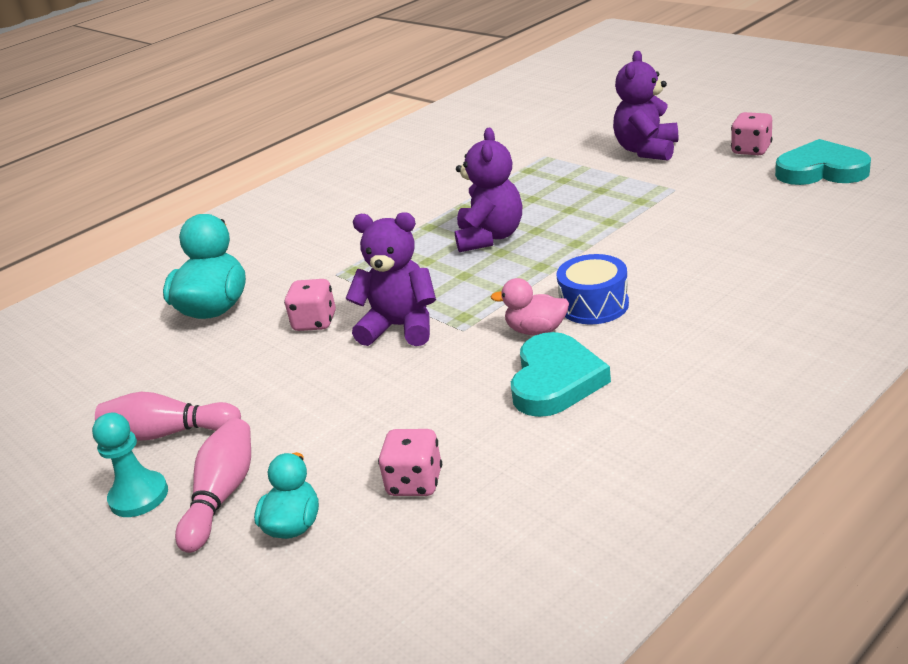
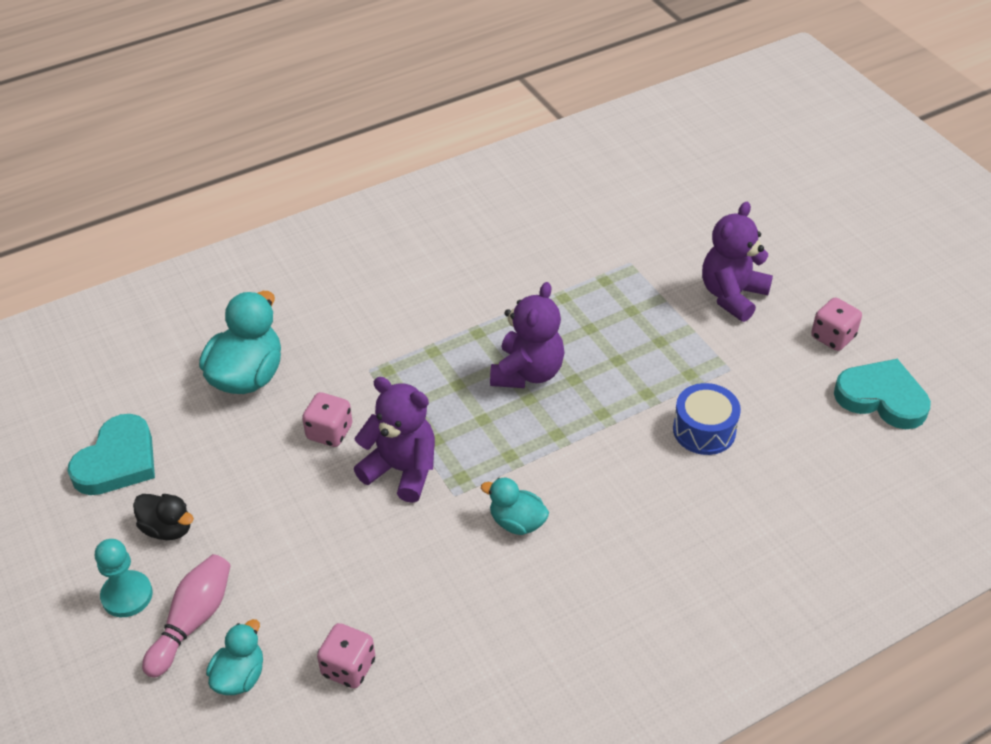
camera: 10 degrees right, 15 degrees up
(168, 433) = (167, 528): pink bowling pin -> black duck
(536, 330) = (517, 522): pink duck -> turquoise duck
(555, 381) = (507, 593): turquoise heart -> turquoise heart (117, 461)
(594, 305) = (580, 509): blue drum -> blue drum (704, 430)

